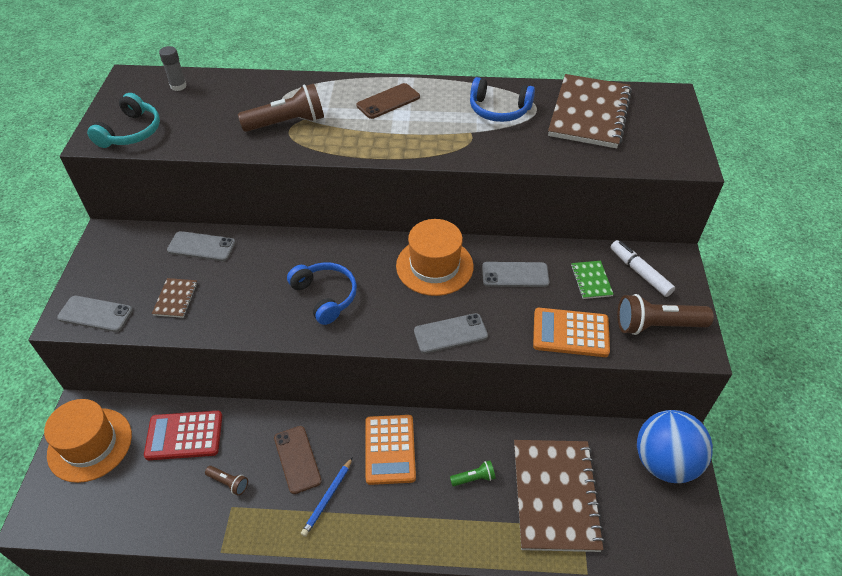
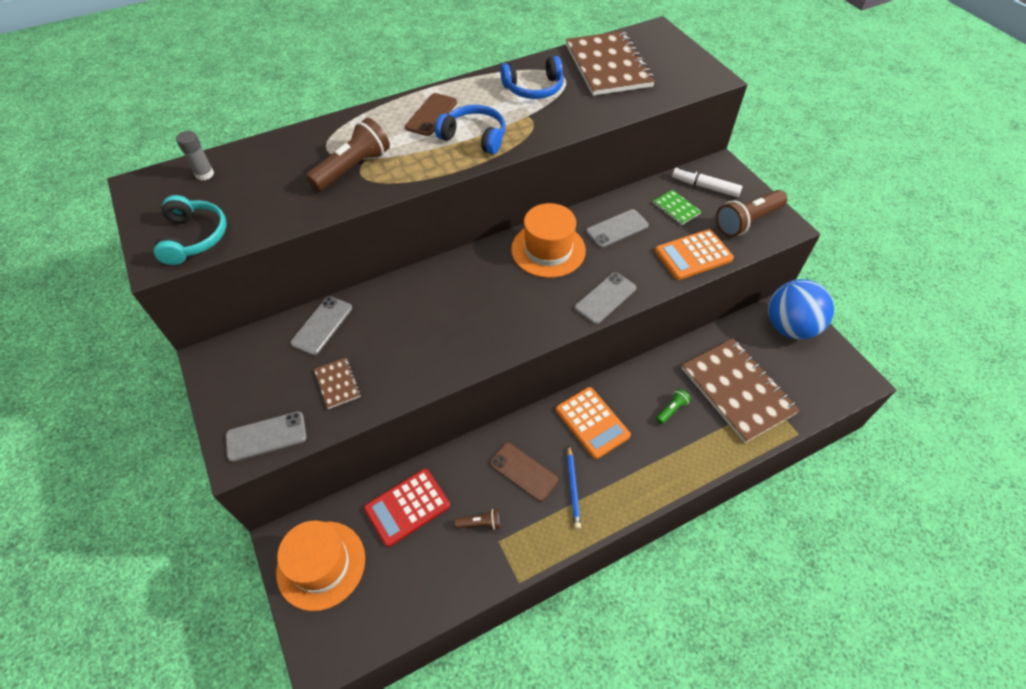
camera: 30 degrees left, 5 degrees up
(201, 246) = (322, 325): grey phone -> grey phone turned 45 degrees counterclockwise
(325, 296) = (477, 317): blue headphones -> blue headphones (474, 137)

